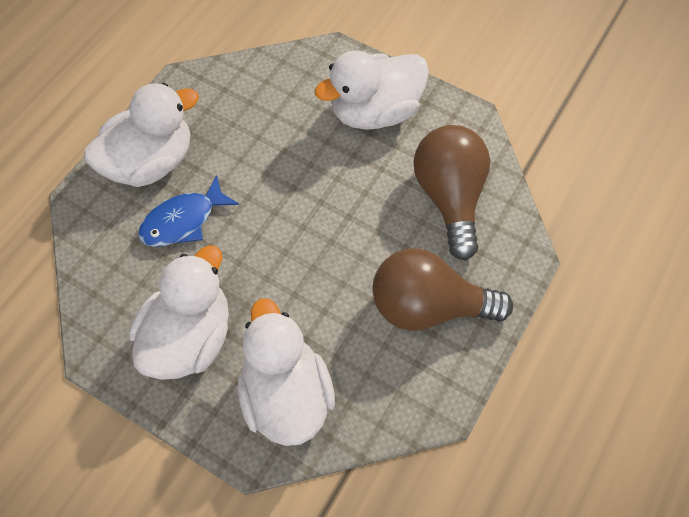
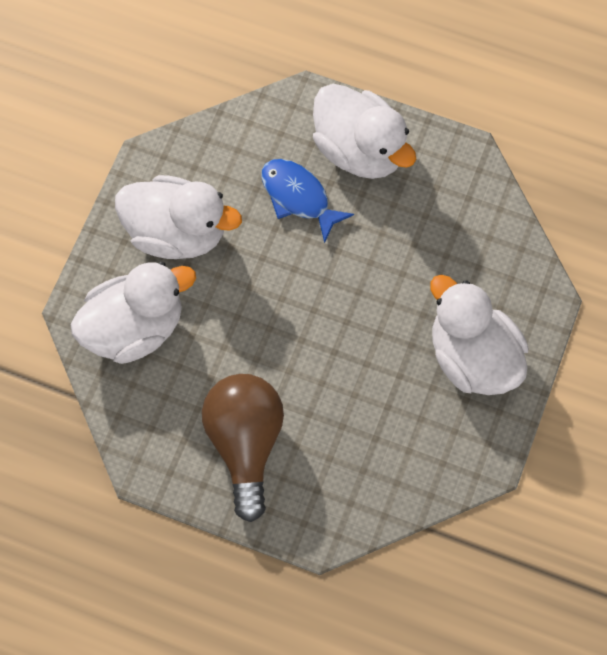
camera: 80 degrees right, 5 degrees up
(449, 197) = (377, 450): brown light bulb -> none

